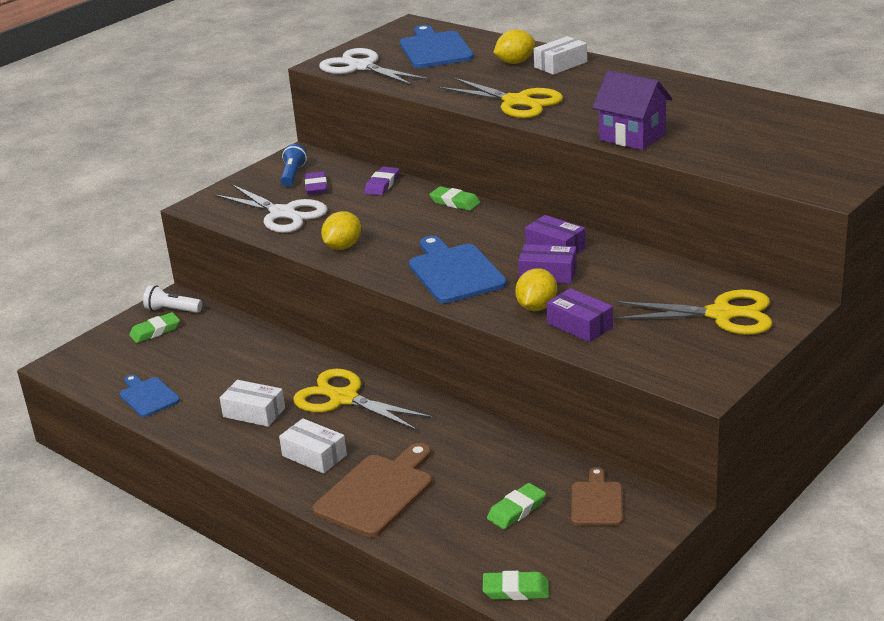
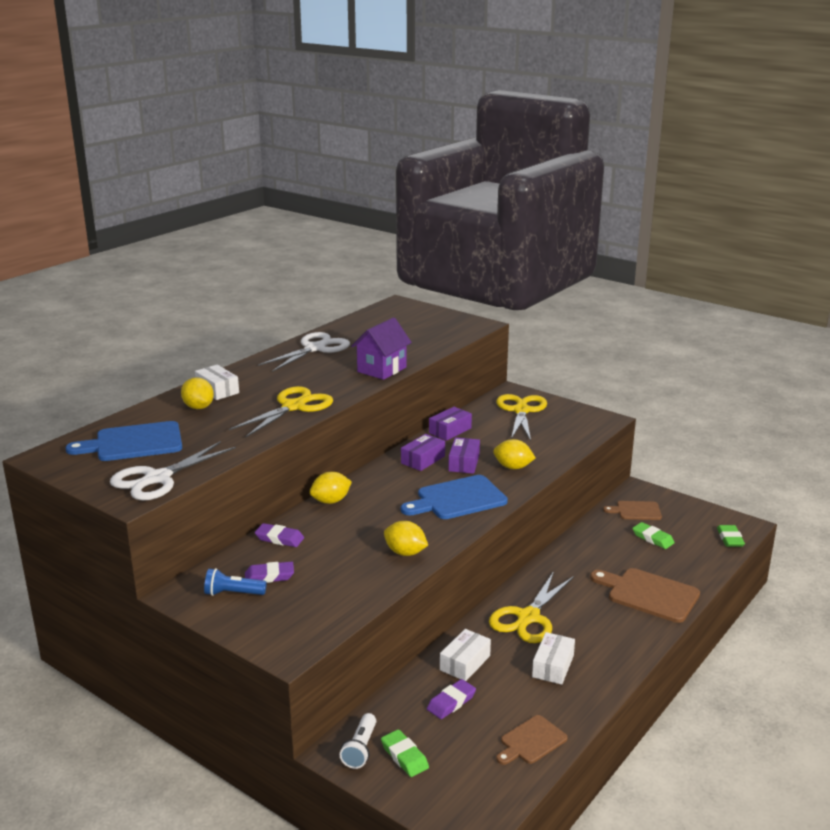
camera: 95 degrees left, 5 degrees down
(148, 396) = (531, 741): blue cutting board -> brown cutting board
(217, 352) = (451, 702): none -> purple eraser
(282, 214) = (326, 592): white scissors -> white scissors (315, 349)
(314, 455) = (609, 627): white box -> white box (465, 663)
(455, 202) = (331, 501): green eraser -> yellow lemon
(580, 325) = (537, 453): purple box -> purple box (450, 431)

